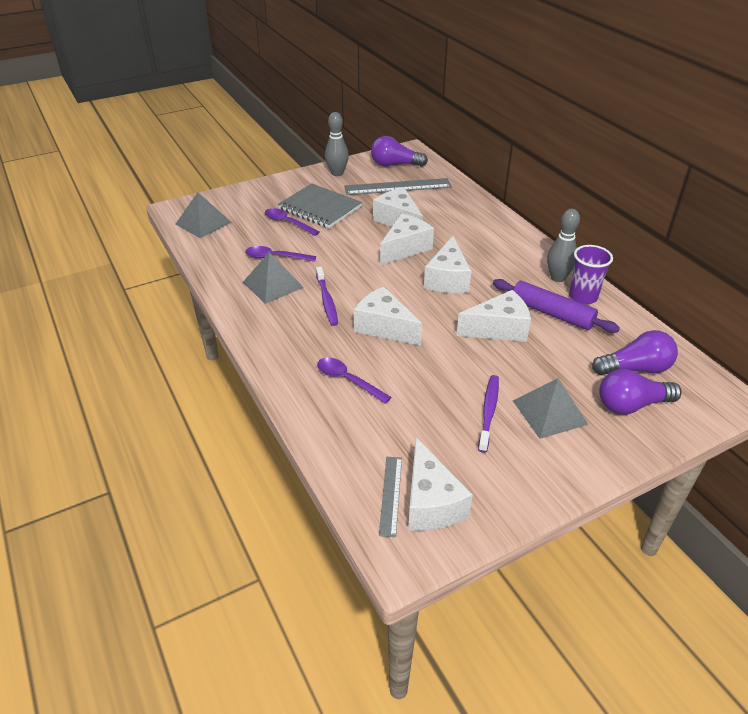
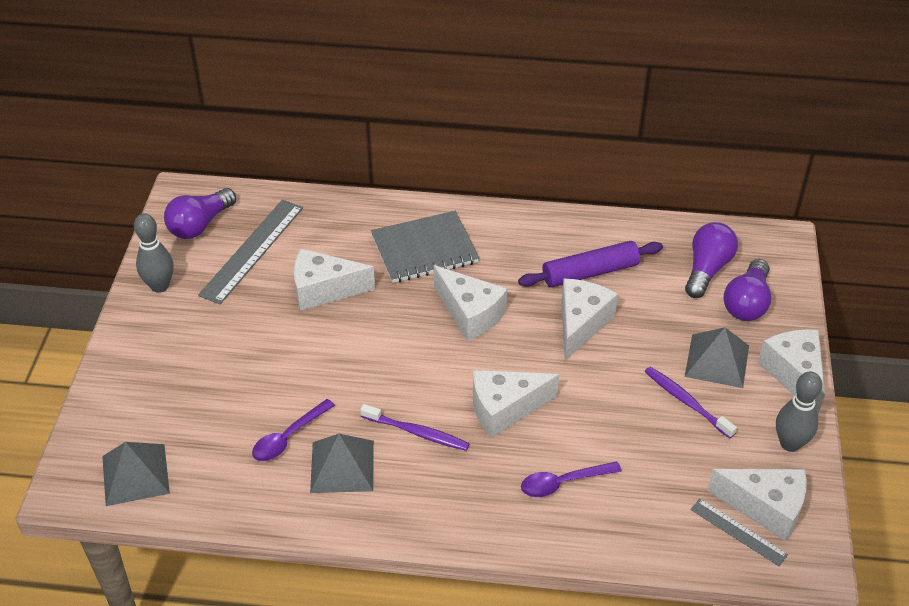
camera: 55 degrees left, 5 degrees up
(288, 223) = (225, 390): purple spoon -> none
(320, 208) = (223, 343): grey notebook -> grey notebook (424, 249)
(405, 248) = (383, 315): white cheese -> white cheese (794, 375)
(558, 278) = (542, 233): grey bowling pin -> grey bowling pin (790, 444)
(583, 297) = (585, 236): purple cup -> none

